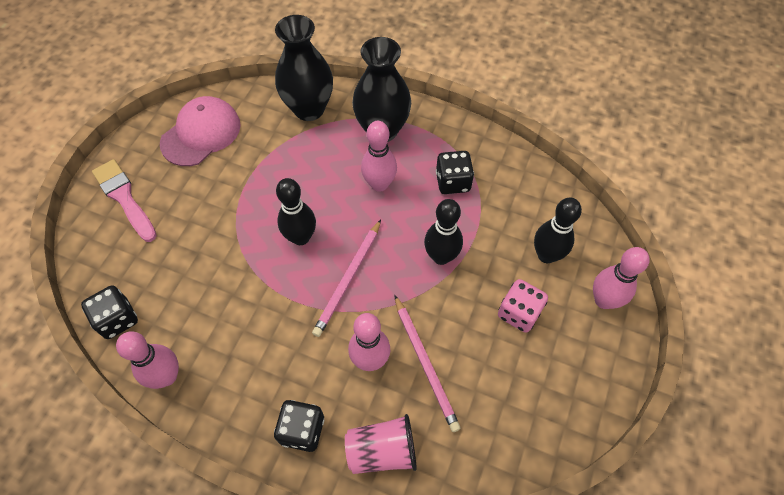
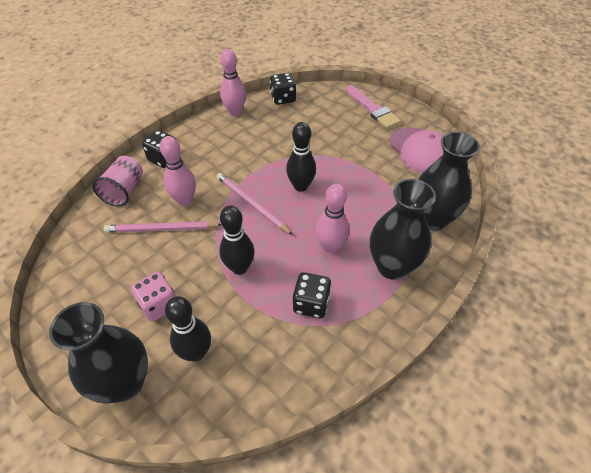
camera: 110 degrees right, 10 degrees down
(124, 198) = (372, 109): pink brush -> pink brush turned 75 degrees clockwise
(604, 300) = (125, 383): pink bowling pin -> black vase

